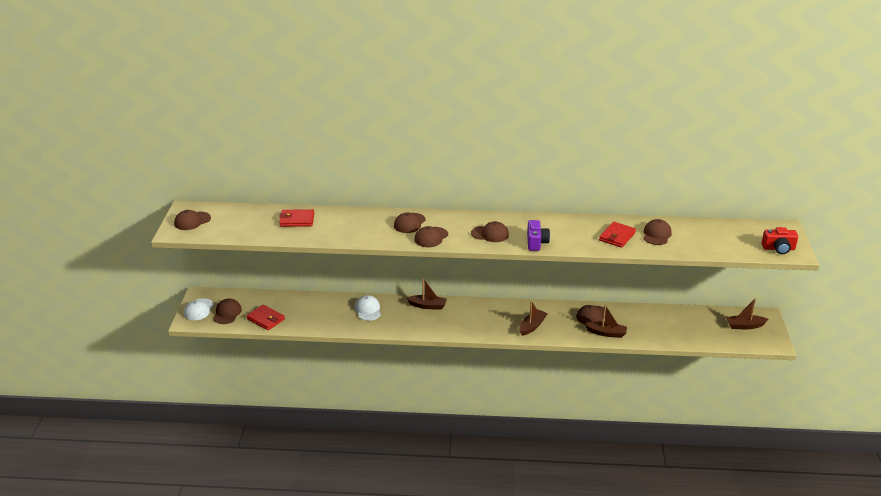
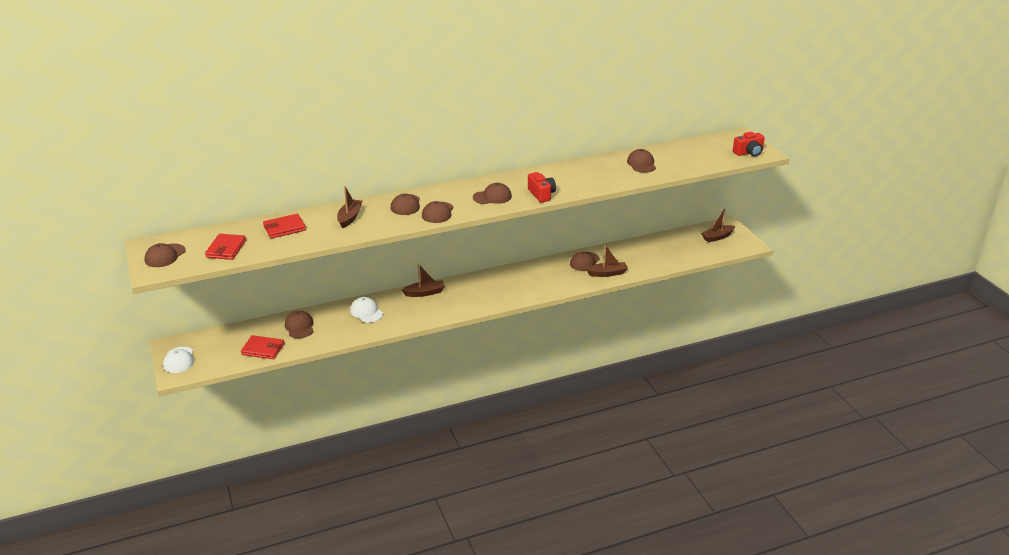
camera: 25 degrees left, 0 degrees up
(227, 313) = (215, 355): brown cap -> brown cap (299, 327)
(532, 326) = (537, 285): brown boat -> brown boat (349, 217)
(536, 242) = (541, 194): purple camera -> red camera
(617, 236) = (609, 173): red wallet -> red wallet (226, 249)

